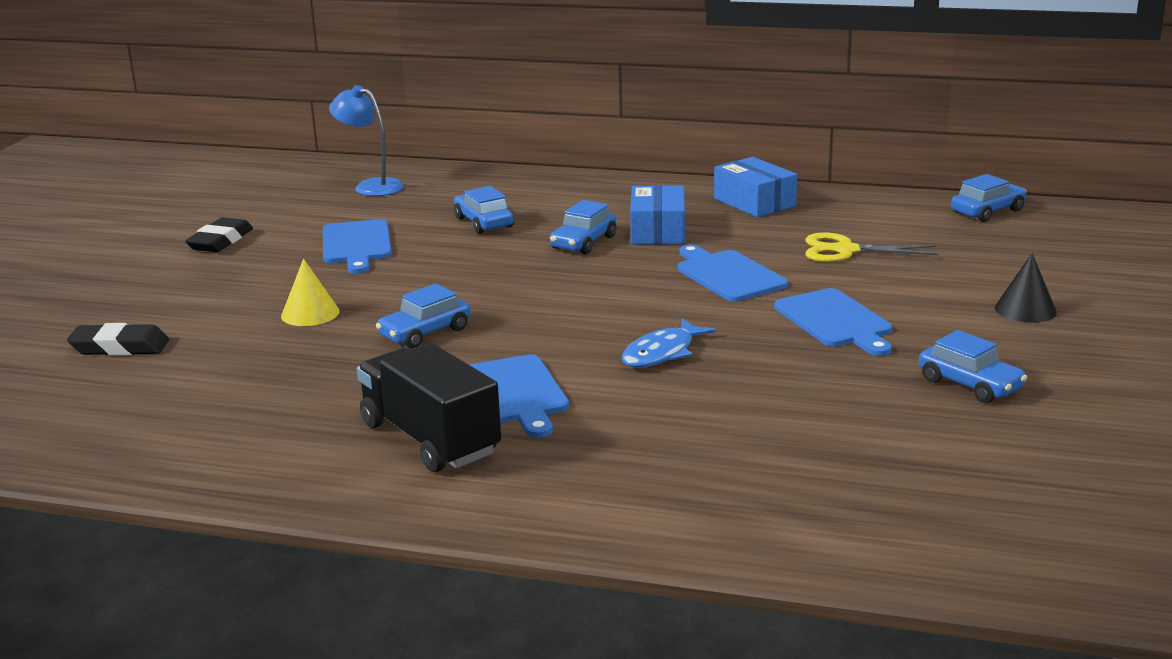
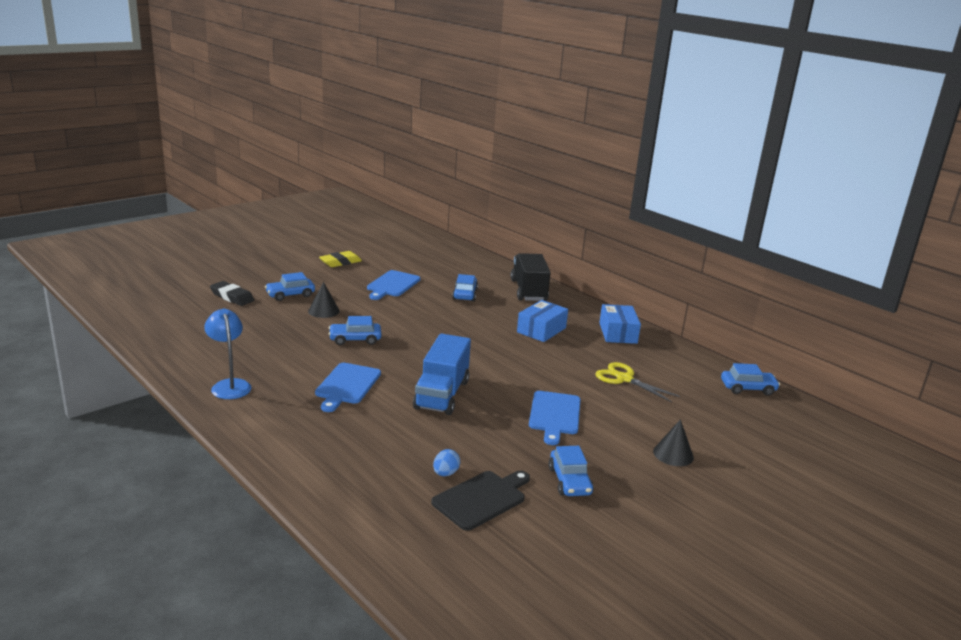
camera: 30 degrees right, 0 degrees up
(220, 241) = (340, 262): black eraser -> yellow eraser
(310, 313) = (323, 311): yellow cone -> black cone
(370, 186) = (442, 258): blue lamp -> blue lamp (229, 385)
(430, 439) = (280, 391): black truck -> black truck (528, 291)
(583, 242) = (495, 322): blue car -> blue car (290, 295)
(662, 353) = (442, 394): blue fish -> blue truck
(728, 275) = (539, 367): blue cutting board -> none
(822, 439) = (445, 473): none -> blue egg
(910, 447) = (482, 499): none -> black cutting board

